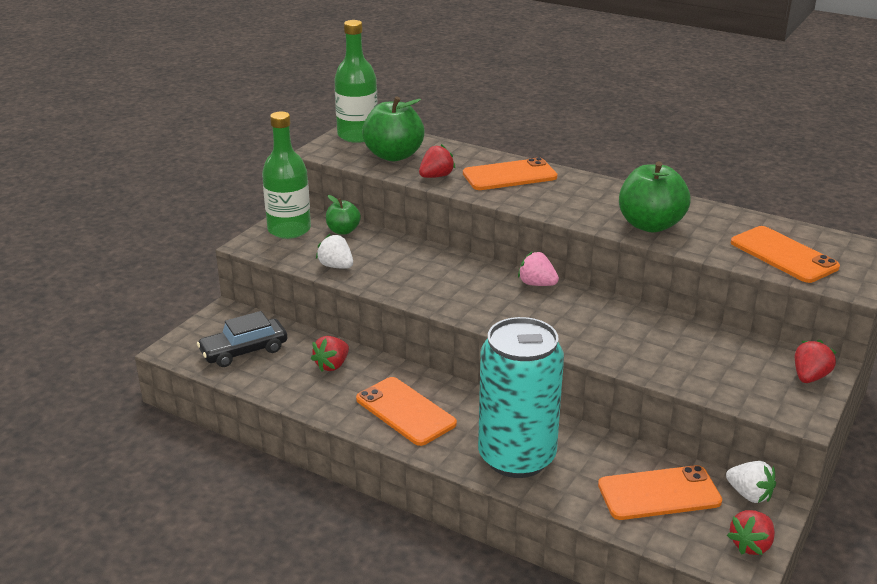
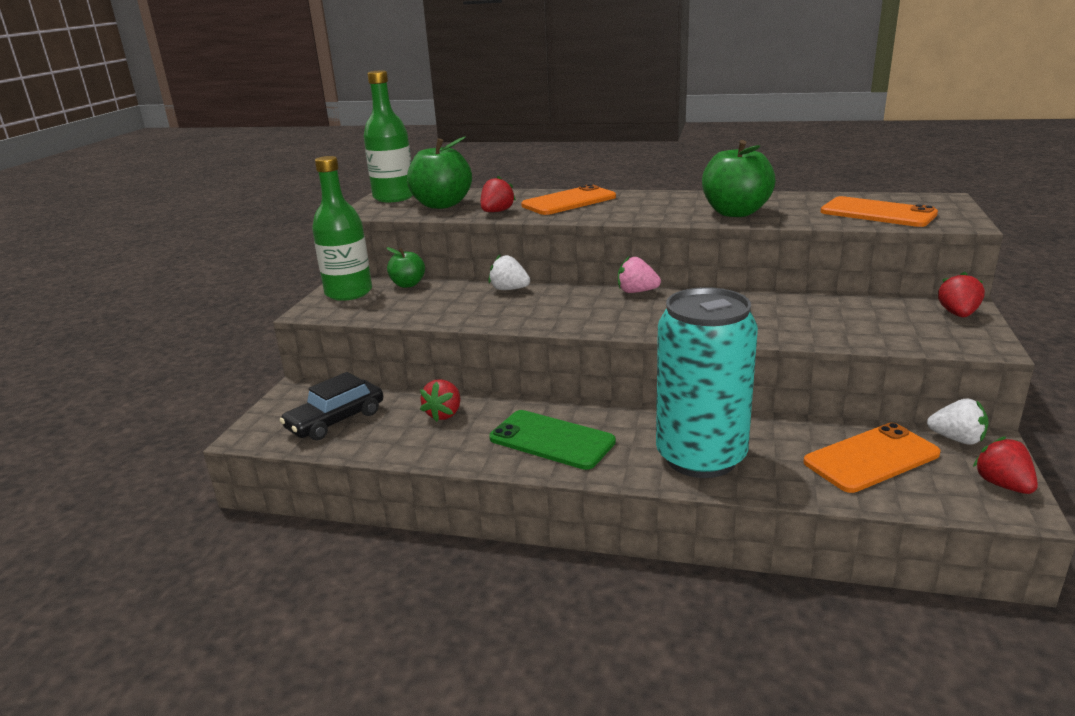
camera: 15 degrees left, 5 degrees down
(336, 266) = (418, 312): white strawberry -> white strawberry (509, 289)
(405, 411) = (552, 440): orange phone -> green phone
(751, 545) = (1003, 485): red strawberry -> red strawberry turned 135 degrees clockwise

